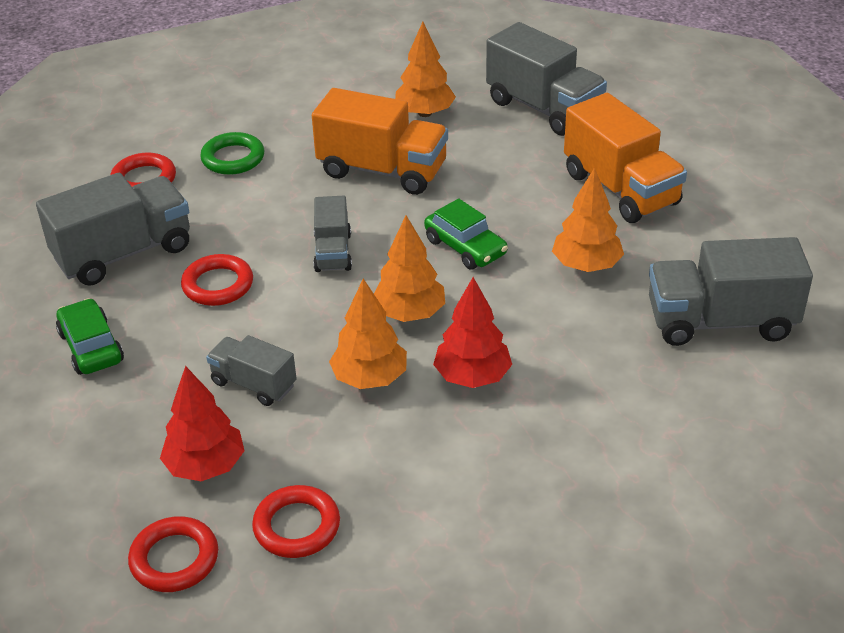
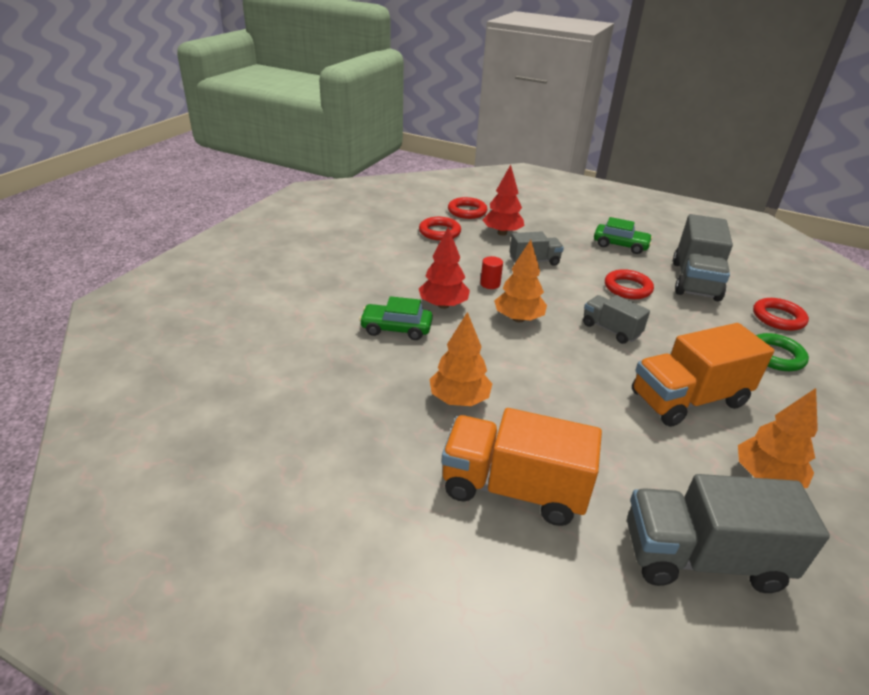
camera: 135 degrees right, 5 degrees down
(370, 378) = (490, 284): orange tree -> red cylinder
(465, 247) = (549, 371): green car -> green car (396, 329)
(720, 322) = (328, 404): grey truck -> none

